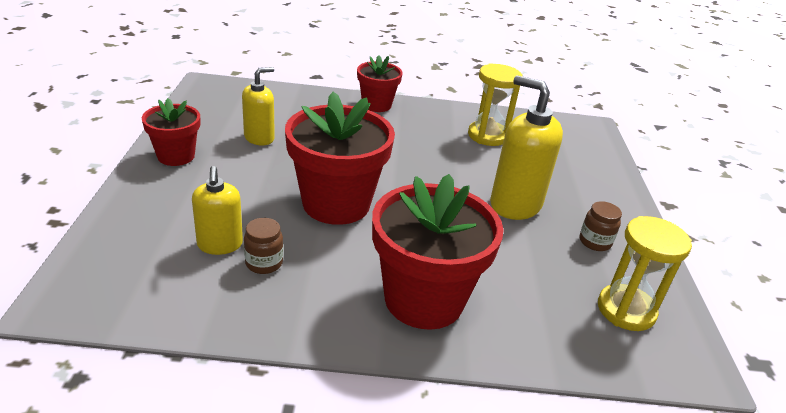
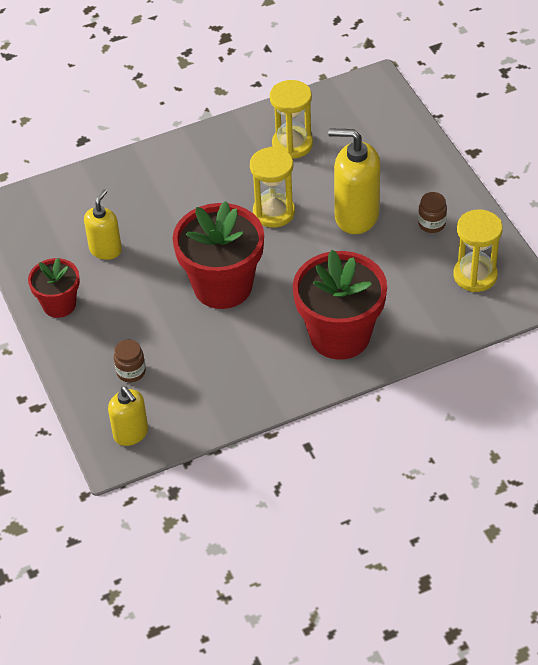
camera: 20 degrees left, 15 degrees up
(220, 244) = (171, 364): yellow soap dispenser -> yellow soap dispenser (131, 433)
(264, 263) = (214, 363): brown jar -> brown jar (131, 372)
(376, 105) = (170, 154): red flower pot -> none
(434, 171) = (274, 212): none -> yellow hourglass

